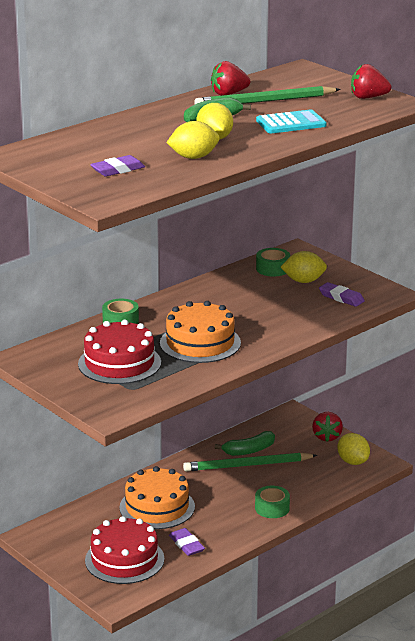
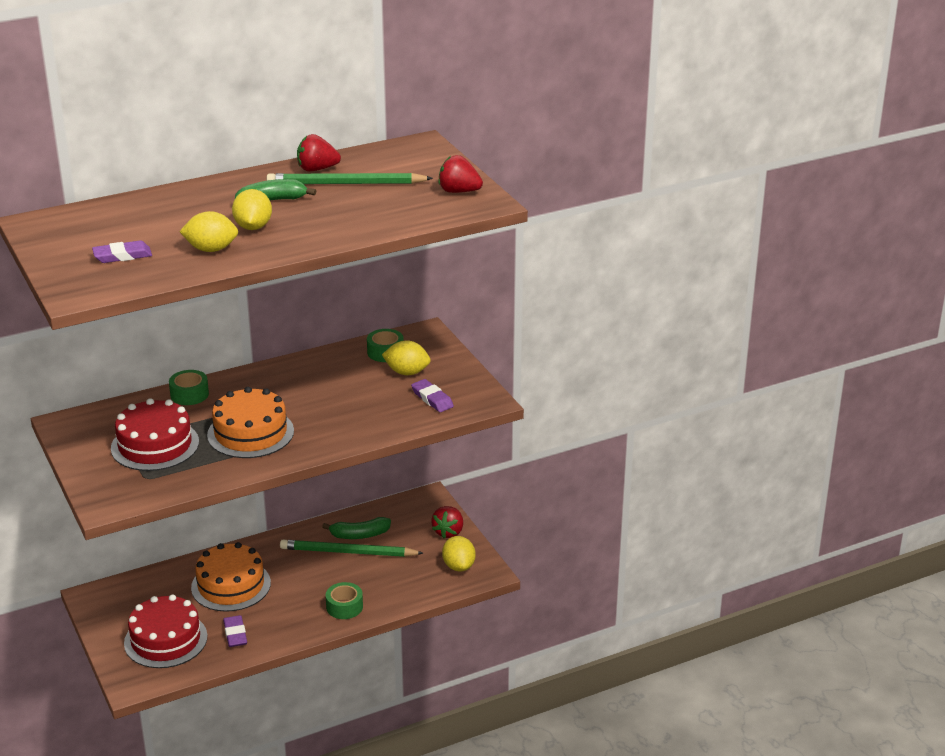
camera: 15 degrees right, 5 degrees up
(291, 123) = (348, 216): turquoise calculator -> none

